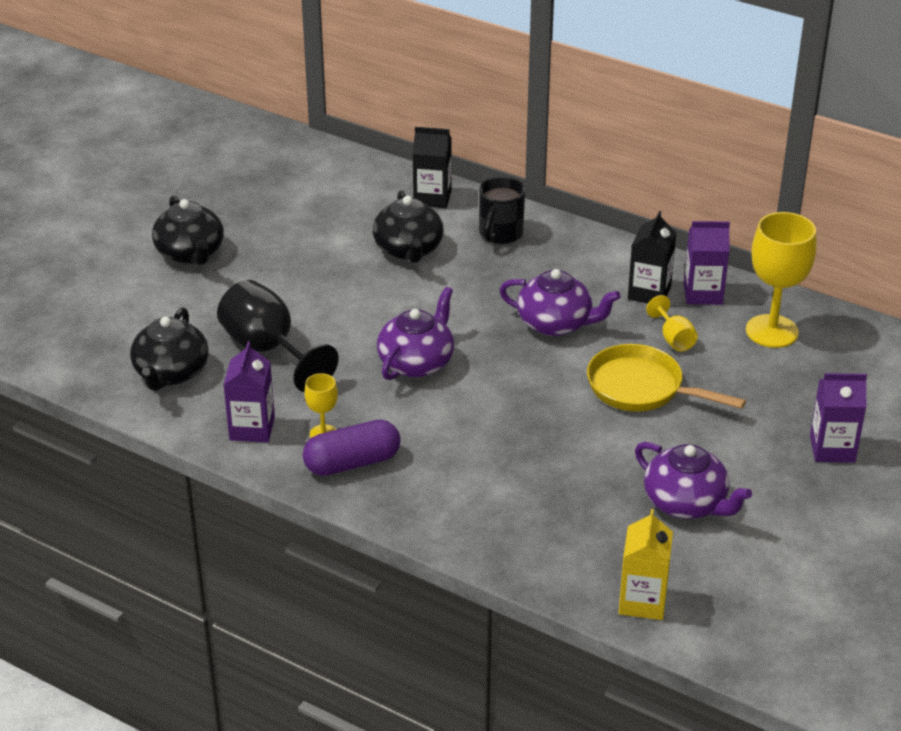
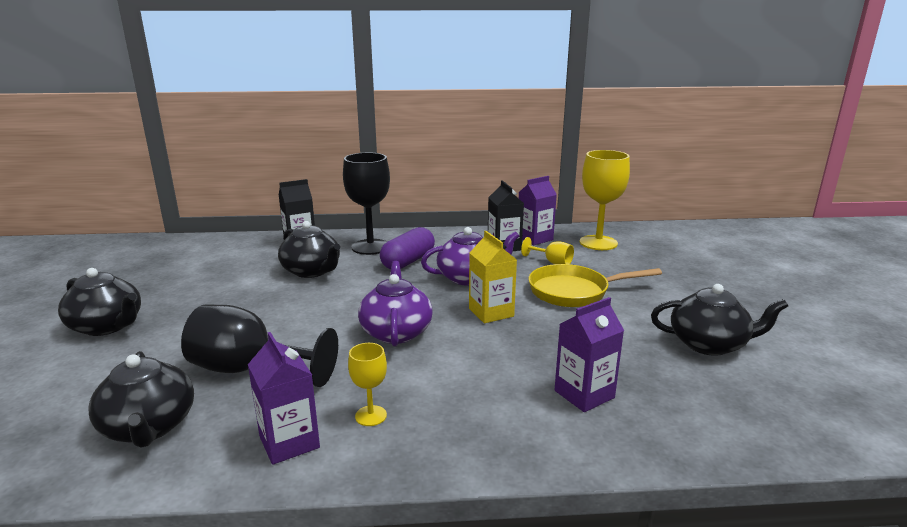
camera: 35 degrees left, 15 degrees down
(352, 463) = (426, 429): purple capsule -> purple capsule (408, 261)
(500, 234) = (370, 247): black mug -> black goblet
(642, 601) = (804, 427): yellow carton -> yellow carton (491, 312)
(686, 503) = (709, 344): purple teapot -> black teapot
(832, 449) = (726, 282): purple carton -> purple carton (584, 394)

